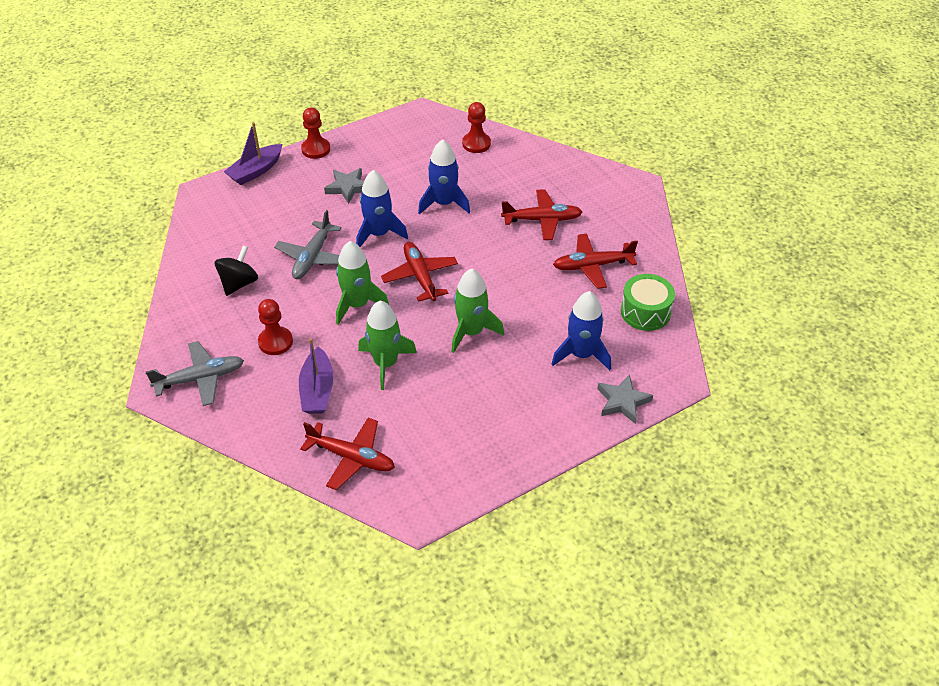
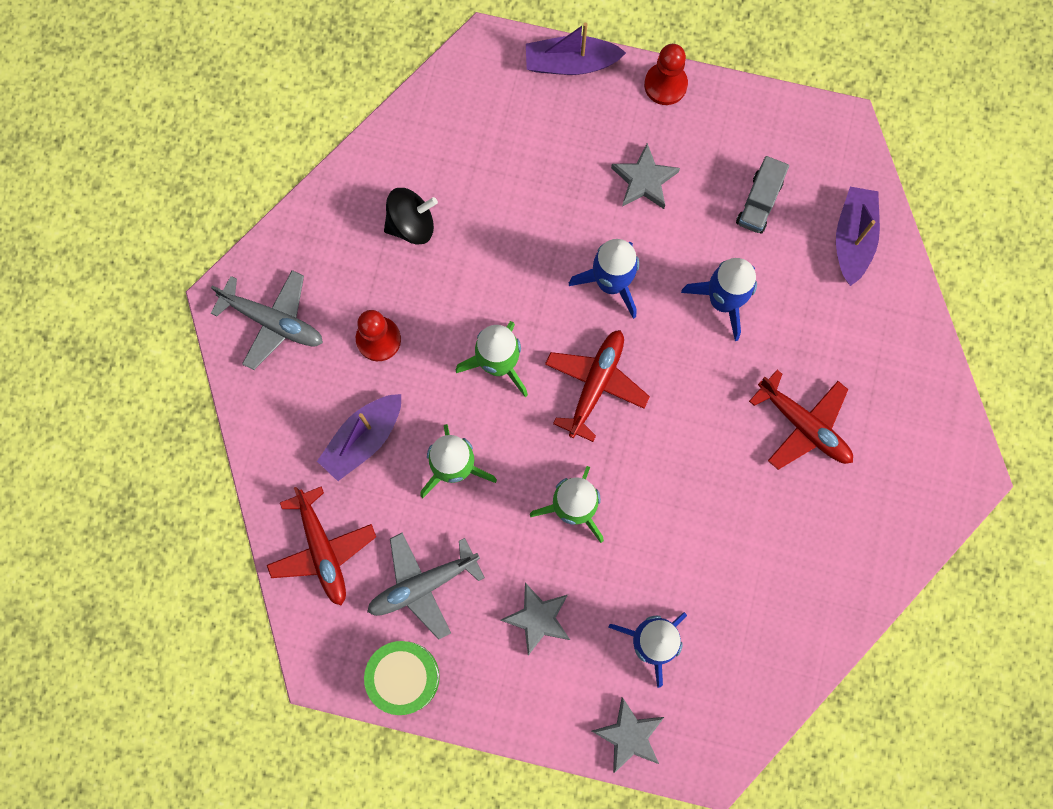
camera: 45 degrees right, 30 degrees up
(312, 257) = (514, 254): grey plane -> grey plane (423, 585)
(415, 159) = (759, 202): none -> grey truck
(476, 144) = (853, 239): red pawn -> purple boat
(512, 391) = (538, 618): none -> grey star
(592, 266) = (787, 541): red plane -> none
(645, 312) = (774, 654): green drum -> green drum (404, 677)

